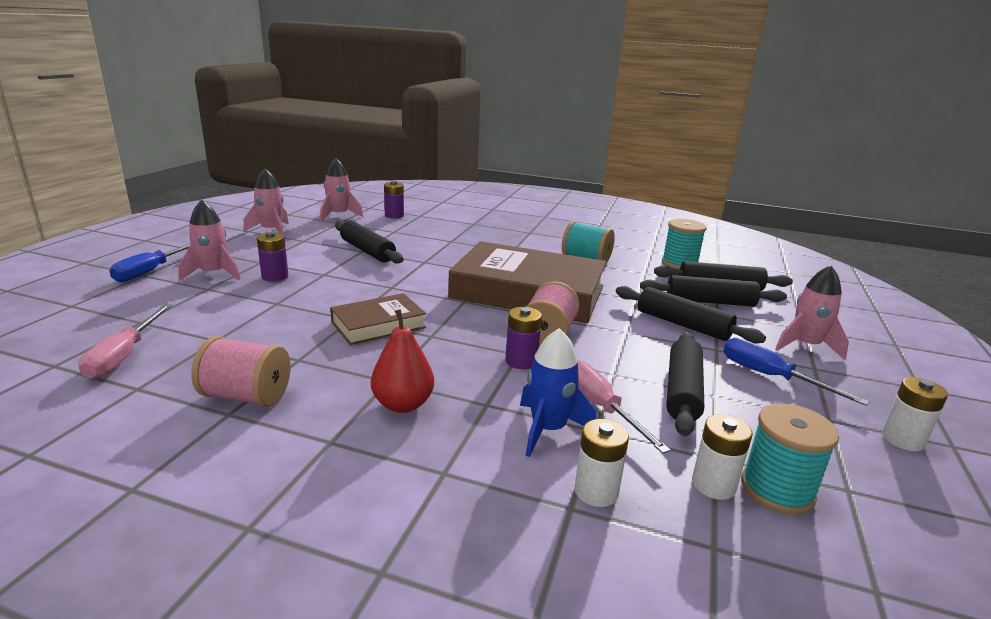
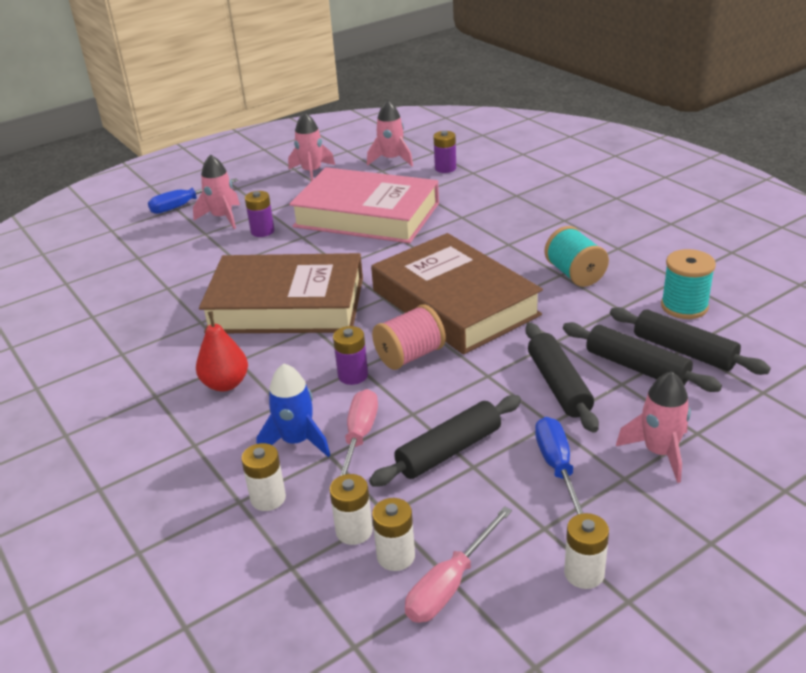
camera: 40 degrees right, 10 degrees up
(124, 356) = (106, 286): pink screwdriver -> pink screwdriver (450, 584)
(246, 396) = (142, 343): pink spool -> none
(367, 251) = (366, 215): black rolling pin -> pink book
(378, 325) = (286, 305): brown book -> brown book, size x1.99
(777, 490) = (396, 556): turquoise spool -> white battery

